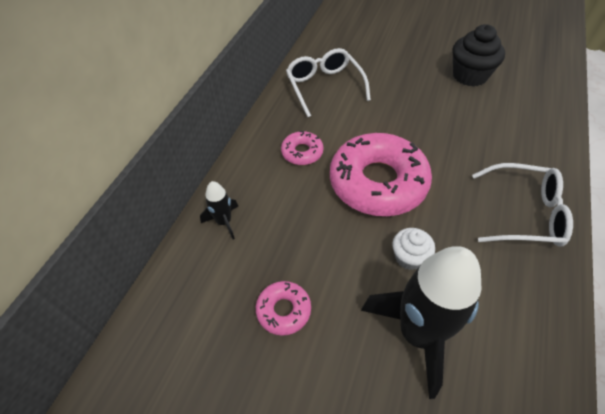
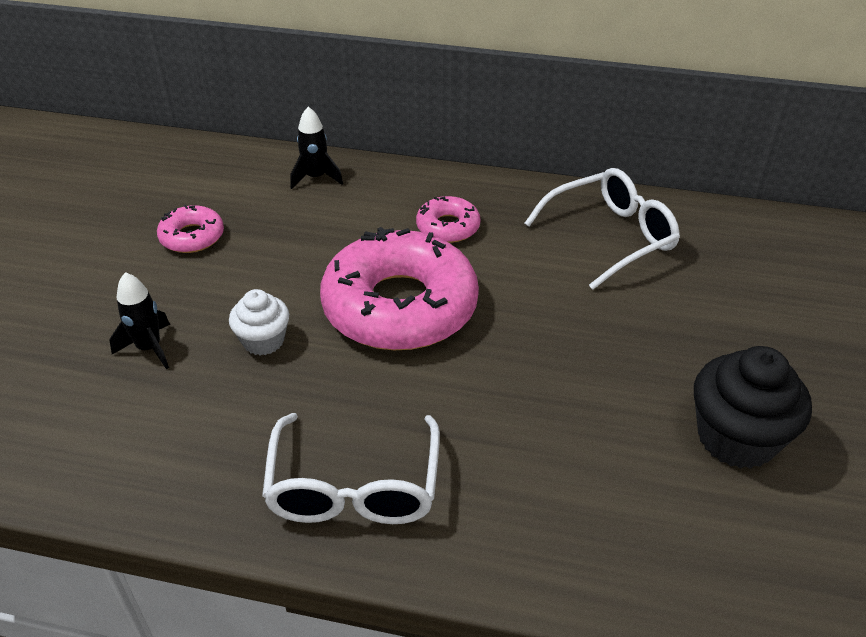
camera: 80 degrees right, 10 degrees down
(417, 334) = (149, 348): black rocket -> black rocket, size x0.46

